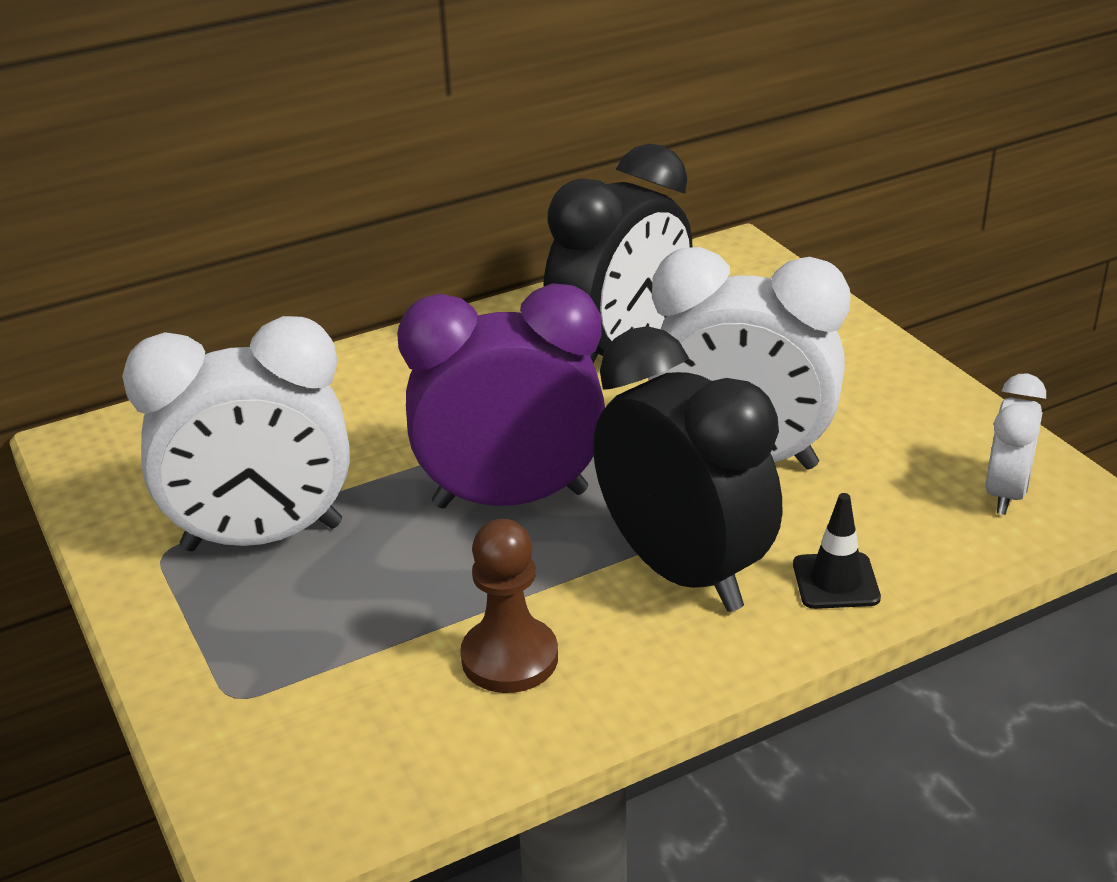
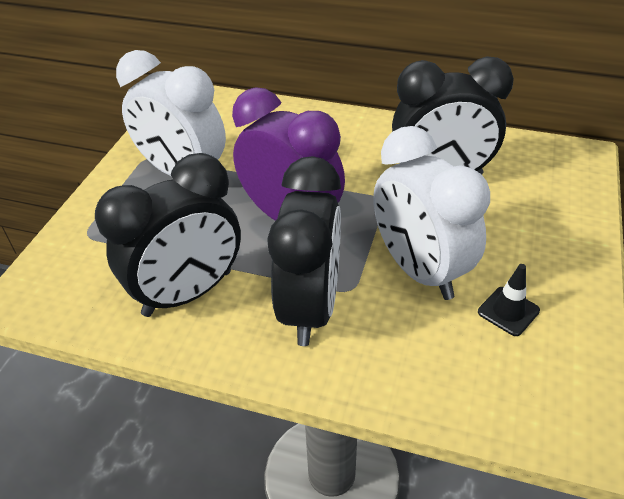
camera: 45 degrees right, 10 degrees up
(509, 658) = (188, 293): brown pawn -> black clock
(835, 581) = (371, 369): black traffic cone -> black traffic cone (508, 311)
(1005, 494) = (537, 393): white clock -> none

